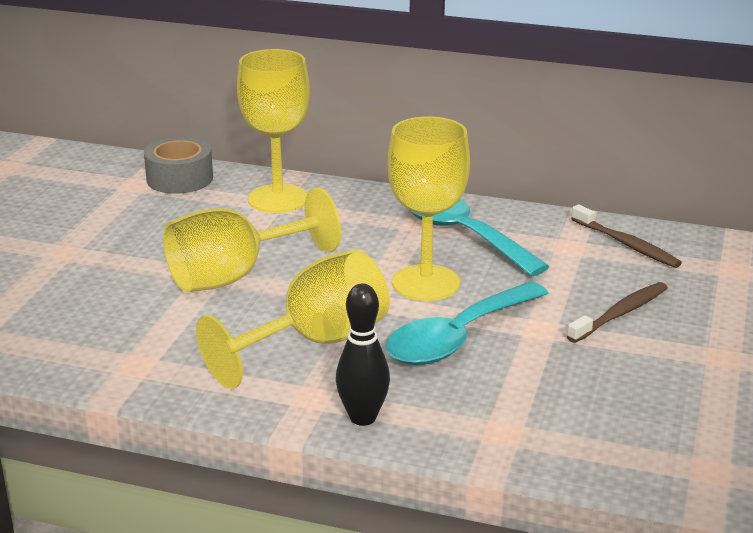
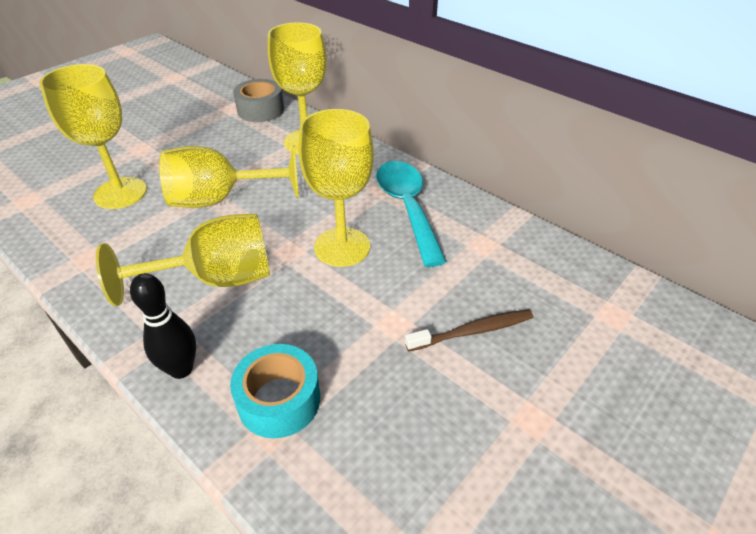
camera: 25 degrees right, 15 degrees up
(96, 299) = (120, 193): none -> yellow goblet
(458, 337) = (321, 310): turquoise spoon -> none
(487, 410) = (279, 400): none -> turquoise tape
(626, 244) = (532, 257): brown toothbrush -> none

